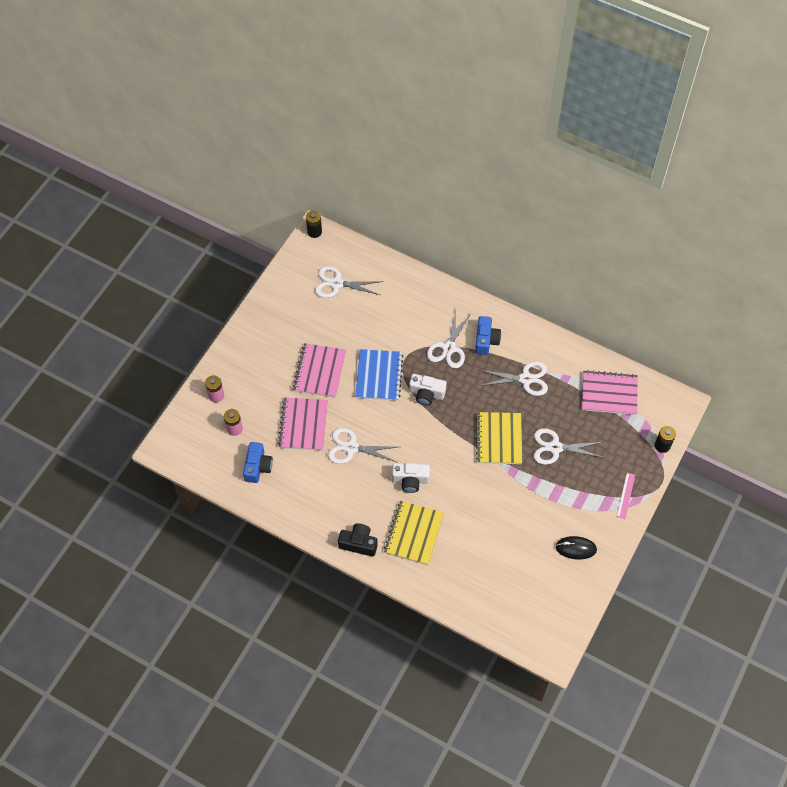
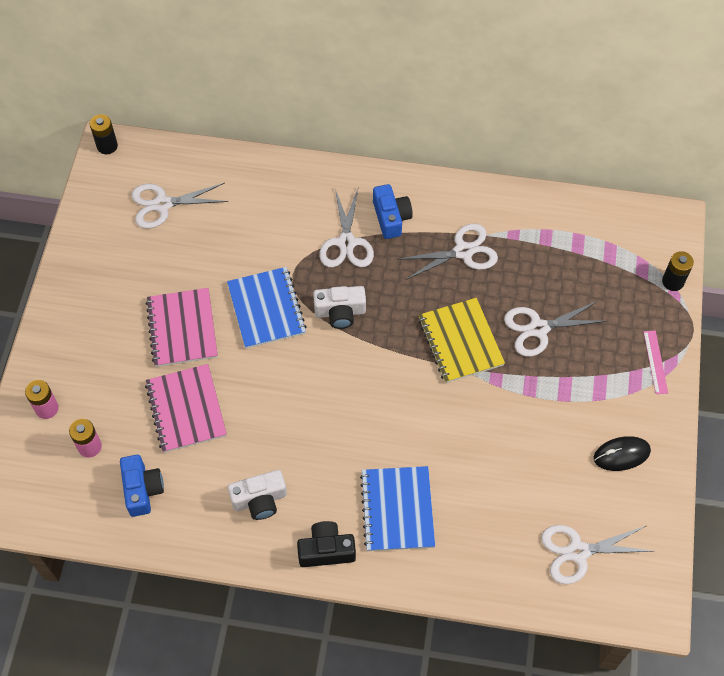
camera: 20 degrees left, 0 degrees up
(351, 447) = (265, 419): white scissors -> white scissors (578, 552)
(410, 480) = (364, 437): white camera -> white camera (259, 500)
(414, 533) = (397, 509): yellow notebook -> blue notebook
(609, 393) = (577, 237): pink notebook -> none

